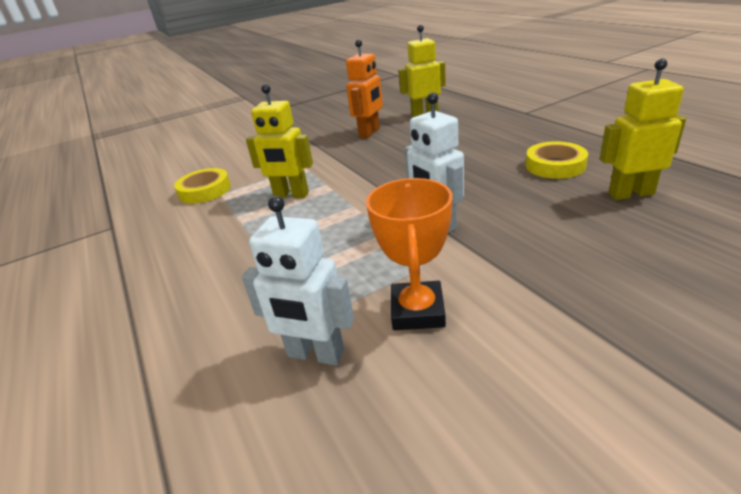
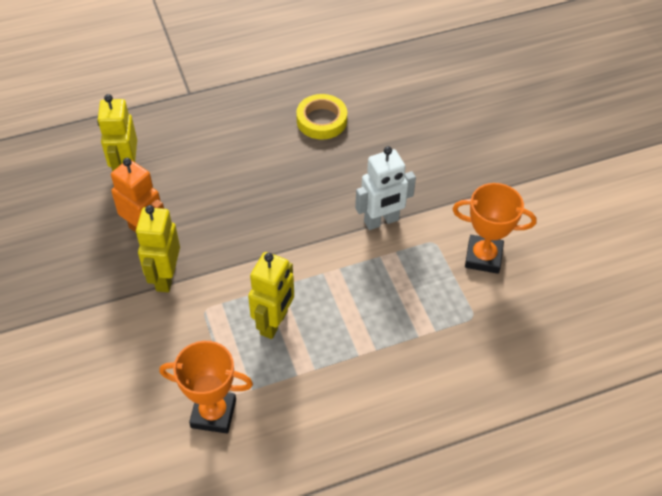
camera: 85 degrees left, 20 degrees up
(205, 190) = (213, 413): yellow tape -> orange trophy
(315, 354) = (510, 318): white robot -> none
(630, 193) = (388, 102): yellow robot -> yellow robot (165, 277)

